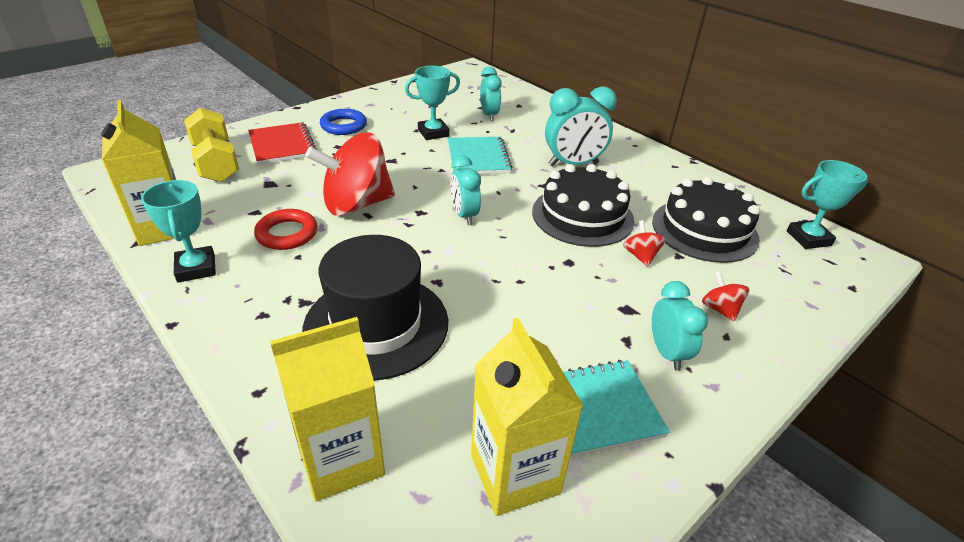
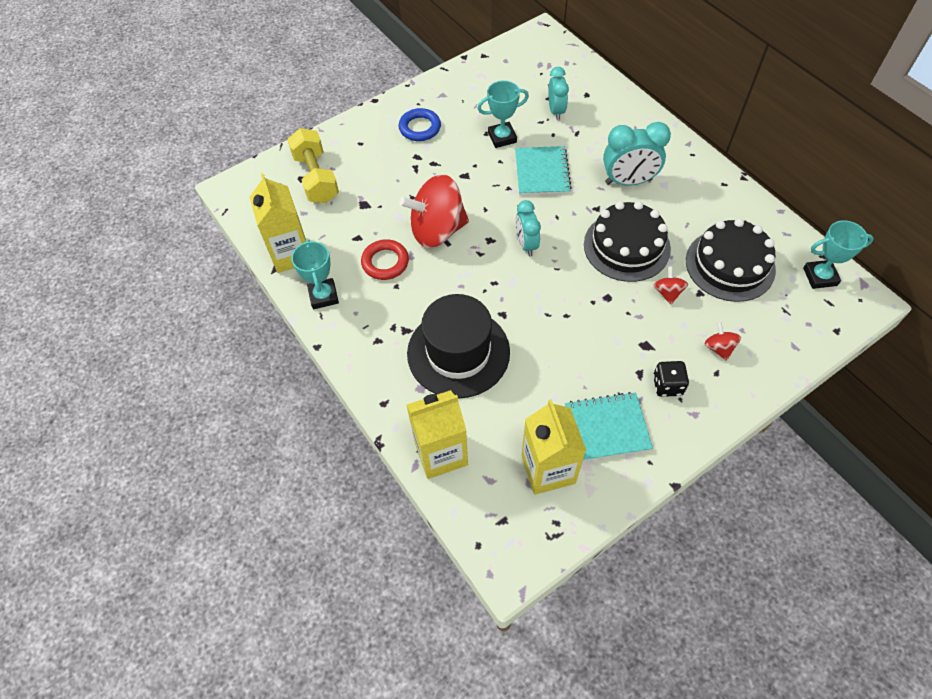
camera: 10 degrees right, 20 degrees up
(282, 145) = (368, 155): red notebook -> none
(667, 353) = (667, 385): turquoise clock -> black dice

